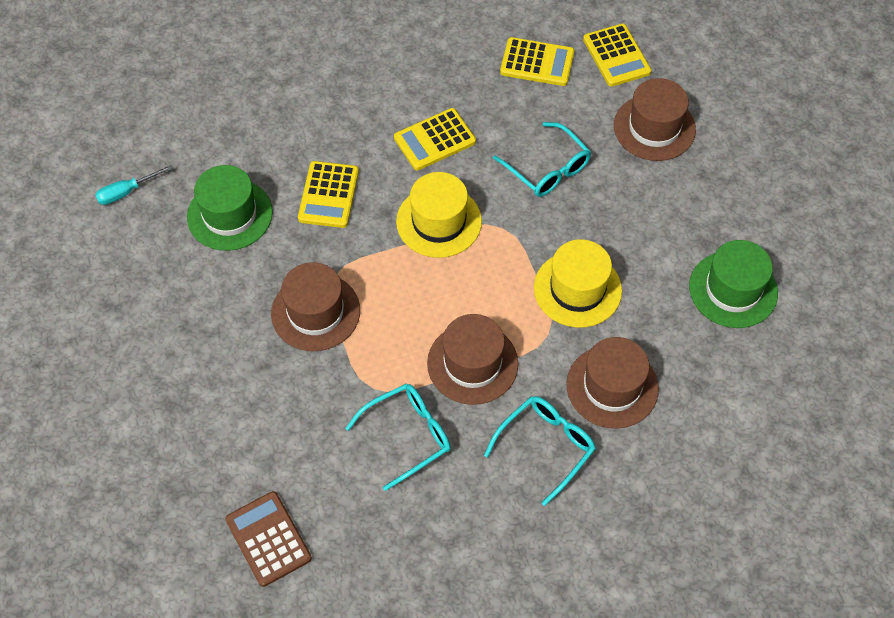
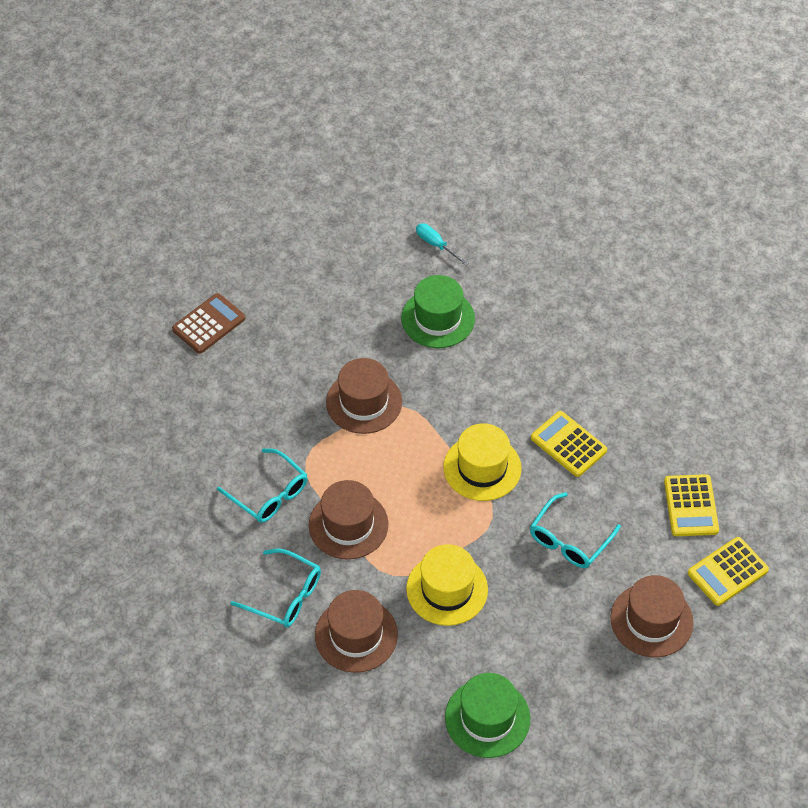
camera: 75 degrees right, 5 degrees down
(268, 539) = (159, 424): brown calculator -> brown calculator (208, 324)
(329, 195) = (481, 381): yellow calculator -> none

